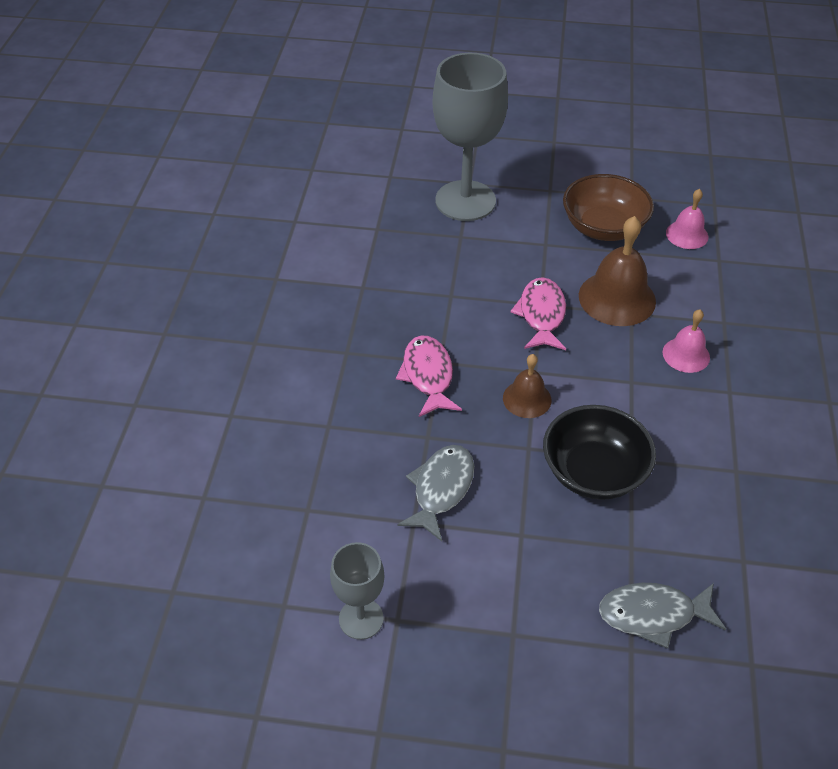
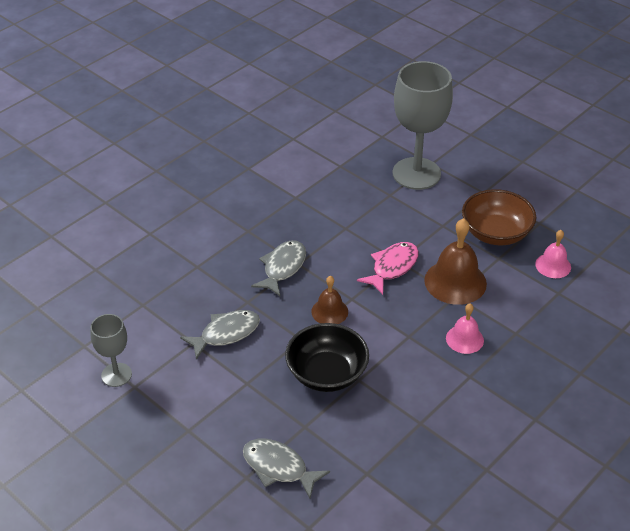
camera: 35 degrees right, 5 degrees down
(428, 376) = (283, 268): pink fish -> grey fish

